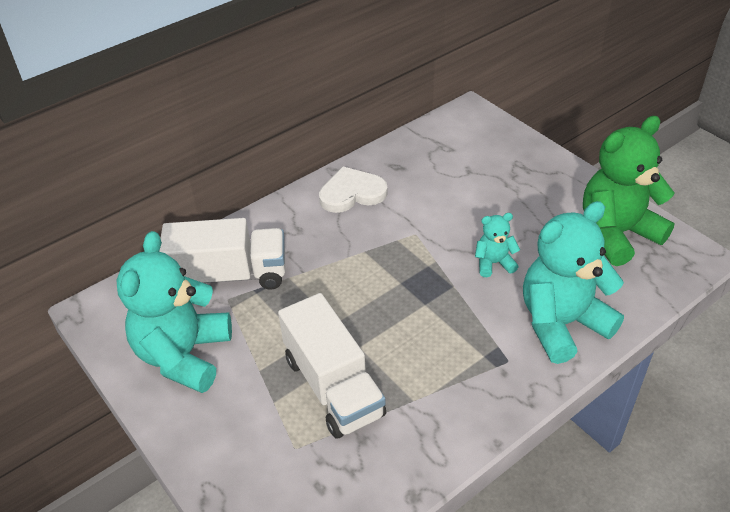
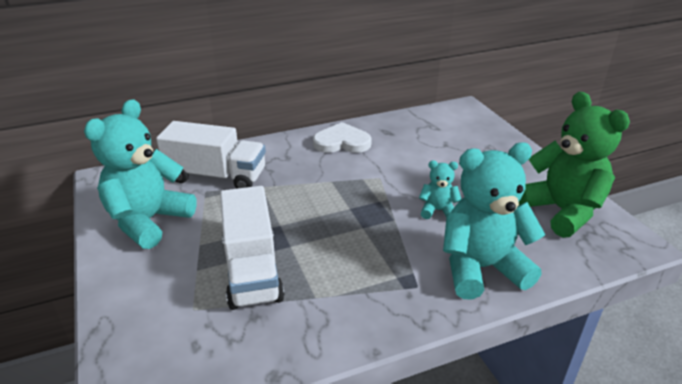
camera: 15 degrees right, 10 degrees down
(617, 234) = (562, 211): green teddy bear -> green teddy bear turned 75 degrees clockwise

